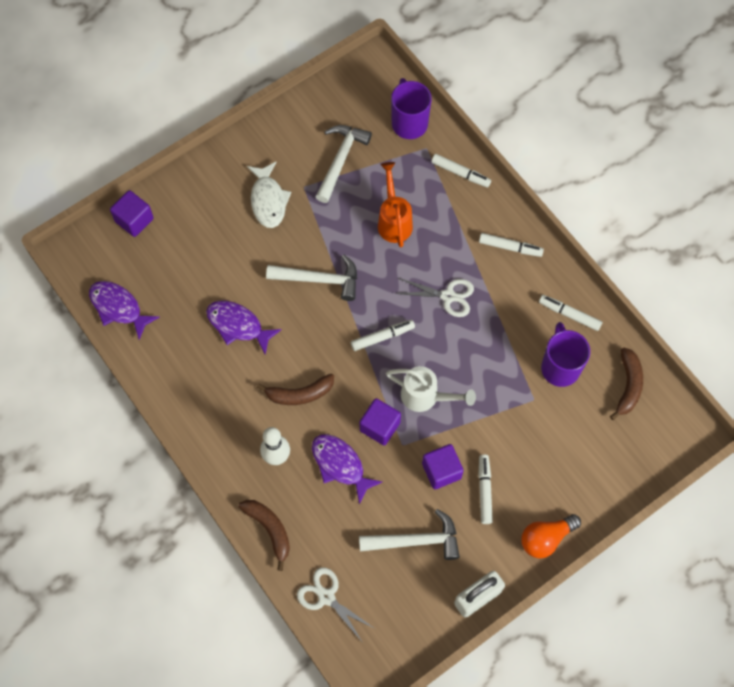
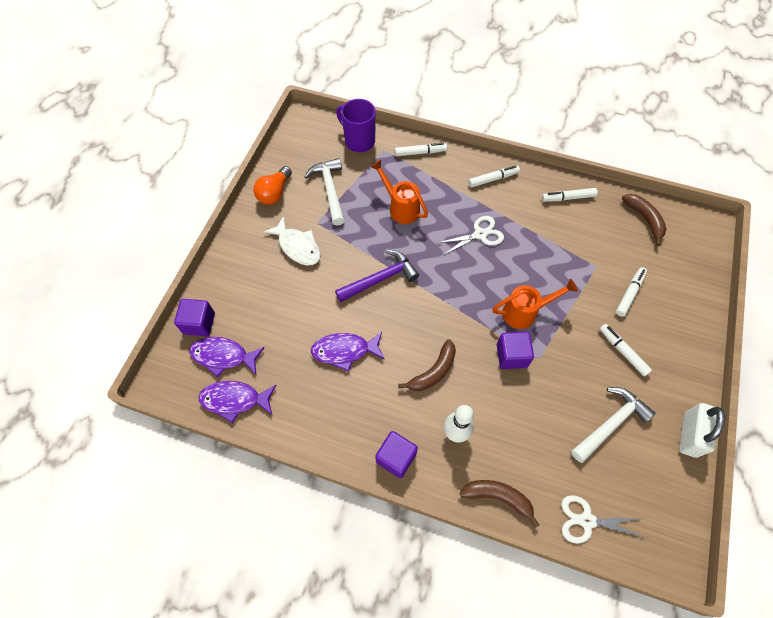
camera: 35 degrees left, 5 degrees down
(319, 279) = (380, 279): white hammer -> purple hammer
(340, 465) = (508, 405): purple fish -> purple fish (223, 356)
(382, 337) = (459, 290): white marker -> white marker (629, 294)
(426, 397) = (525, 312): white watering can -> orange watering can
(441, 471) = (582, 358): purple cube -> purple cube (396, 457)
(545, 538) = (692, 356): orange light bulb -> orange light bulb (274, 193)
(560, 367) = (593, 234): purple mug -> none

